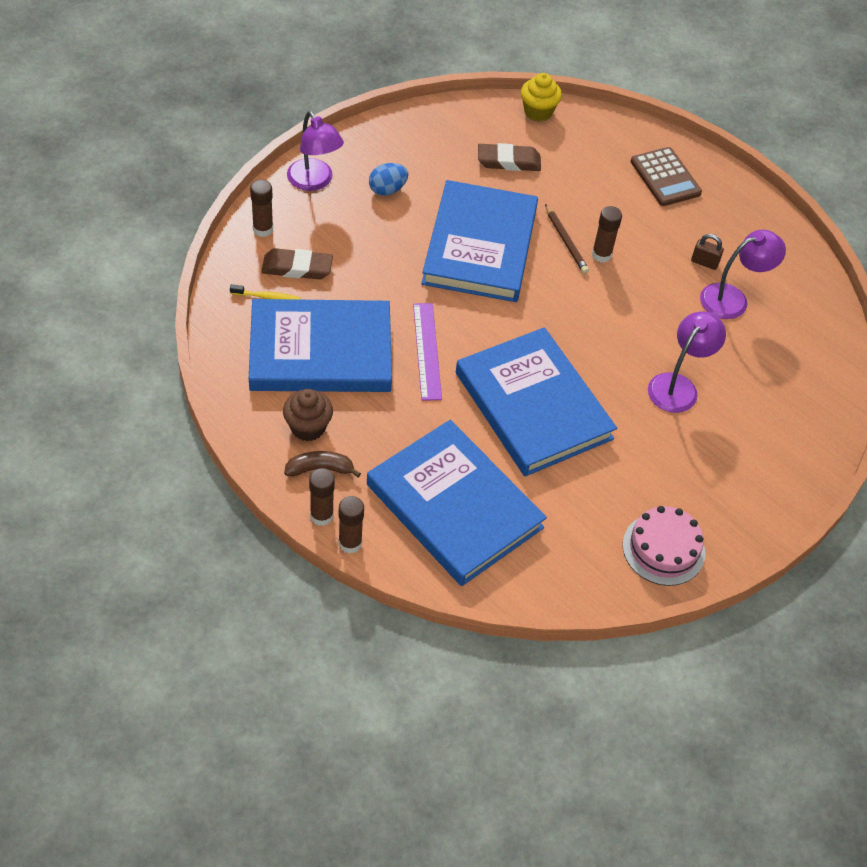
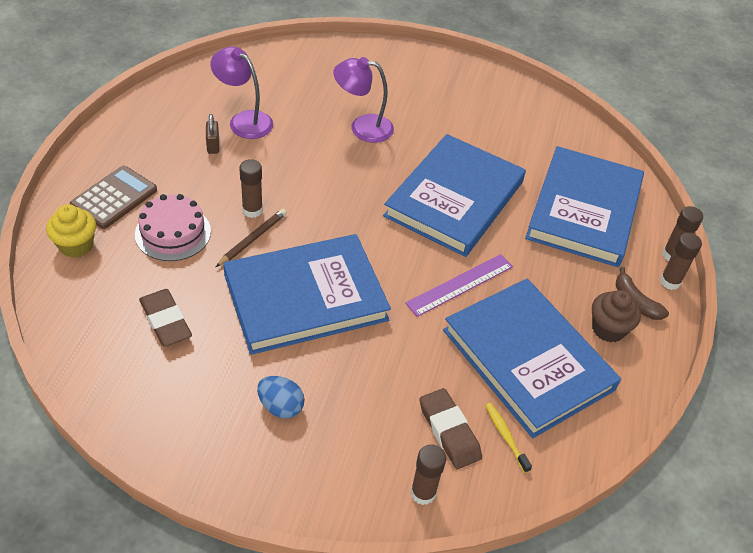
camera: 120 degrees left, 5 degrees down
(314, 182) = (316, 482): purple lamp -> none
(538, 111) = (65, 326): yellow cupcake -> yellow cupcake (76, 245)
(663, 549) = (509, 99): pink cake -> pink cake (173, 233)

